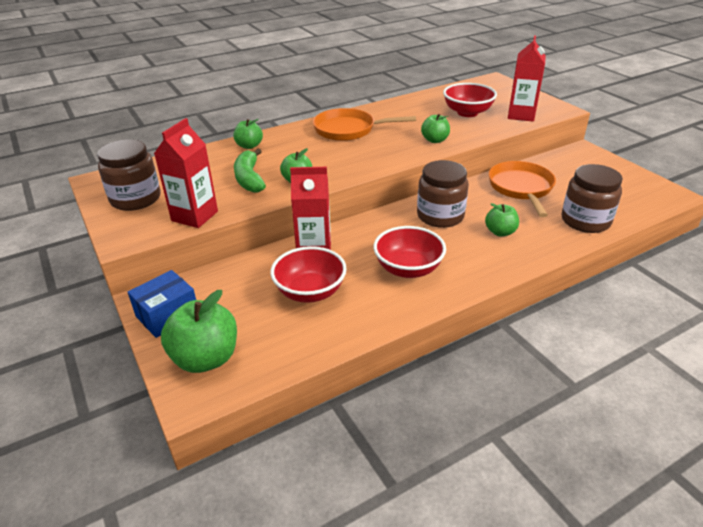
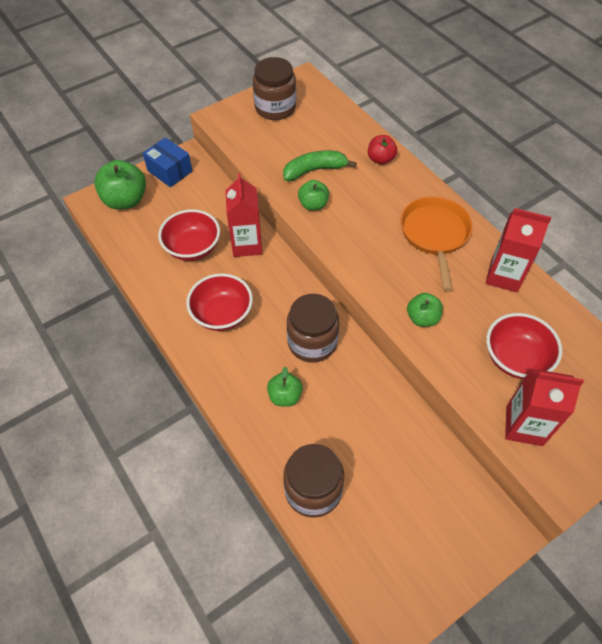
camera: 85 degrees right, 20 degrees up
(195, 216) = (250, 148): red carton -> red carton (504, 276)
(249, 146) = (380, 159): green apple -> red apple
(521, 188) = (381, 430): orange pan -> none

